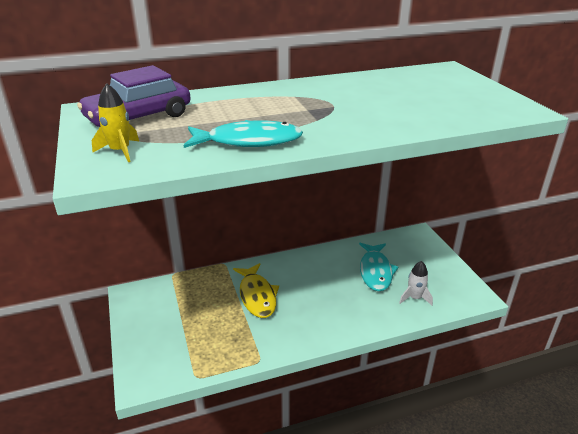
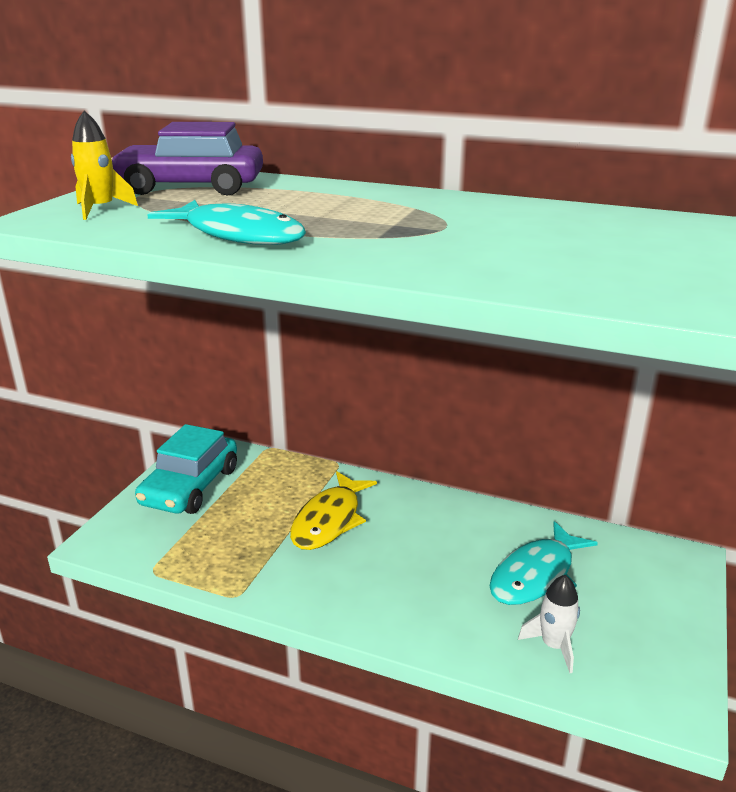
camera: 40 degrees right, 5 degrees down
(155, 319) = (190, 486): none -> turquoise car

